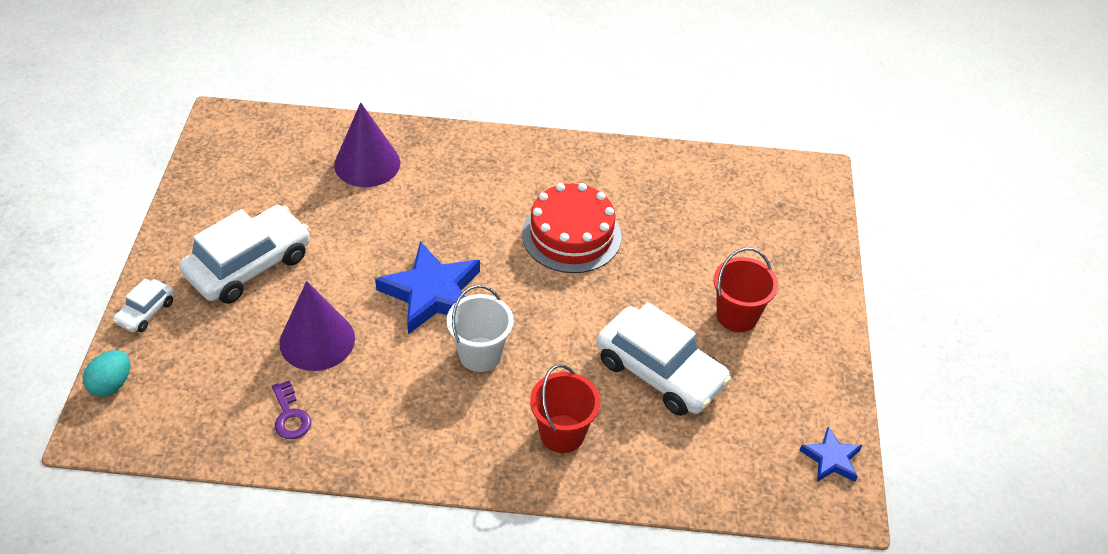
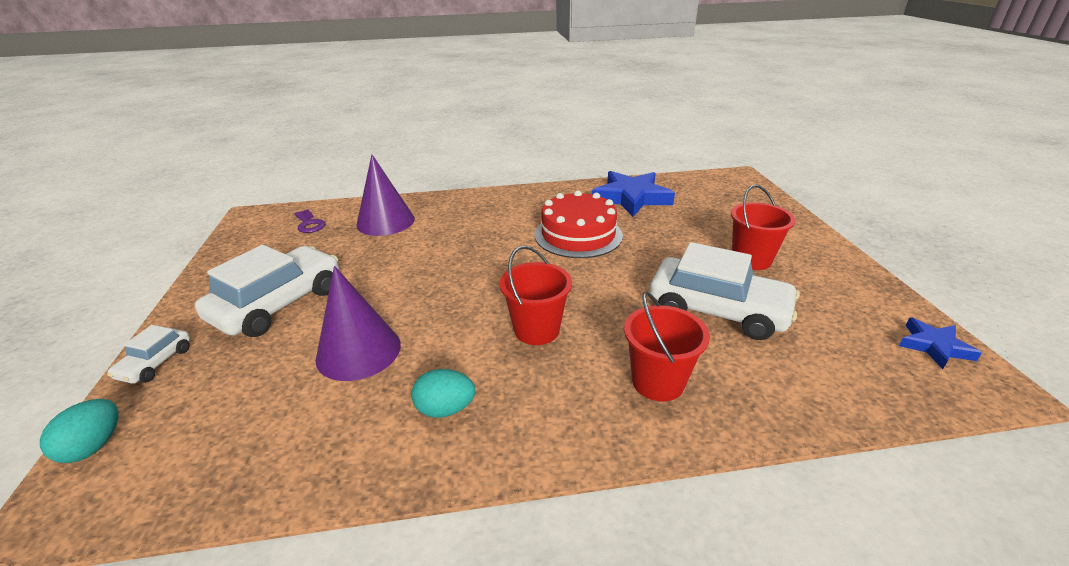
camera: 10 degrees left, 15 degrees down
(290, 416) = (335, 432): purple key -> purple key (309, 224)
(379, 416) = (445, 409): none -> turquoise egg
(432, 293) = (470, 292): blue star -> blue star (631, 198)
(480, 354) = (536, 330): white bucket -> red bucket

